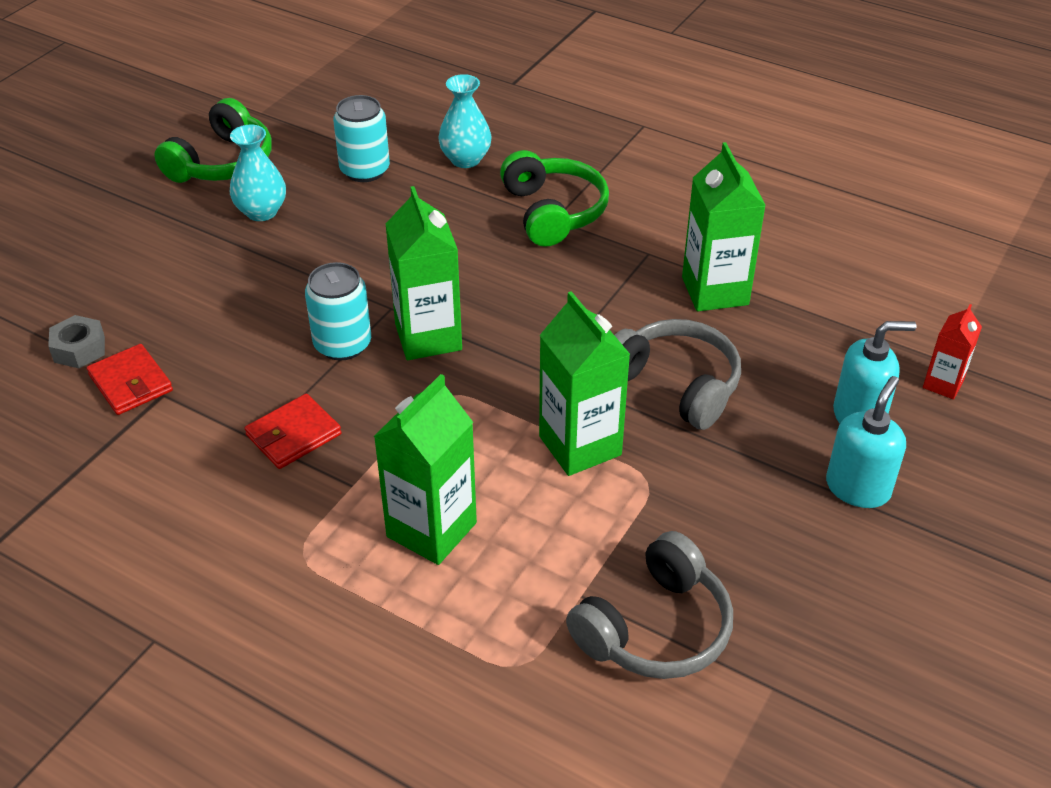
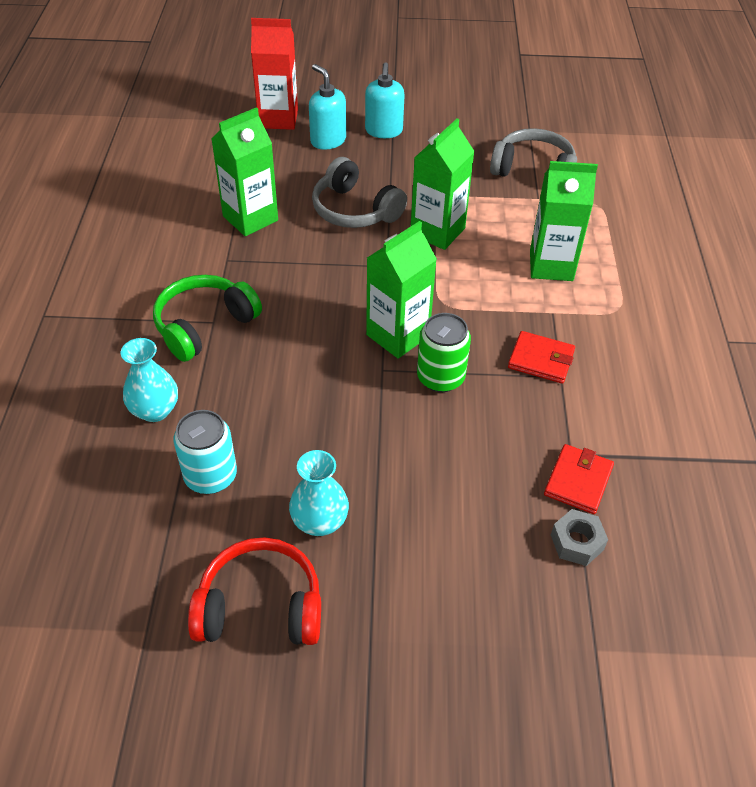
camera: 120 degrees left, 5 degrees up
(222, 163) = (260, 606): green headphones -> red headphones
(342, 344) = (440, 377): turquoise can -> green can
(676, 384) = (354, 210): grey headphones -> grey headphones turned 60 degrees counterclockwise
(858, 488) = (383, 131): turquoise soap dispenser -> turquoise soap dispenser turned 90 degrees counterclockwise
(943, 384) = (278, 119): red carton -> red carton, size x1.82

